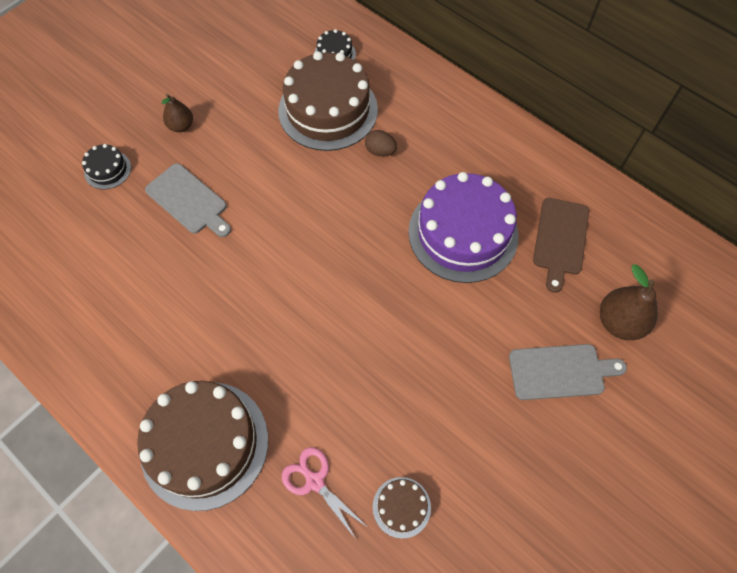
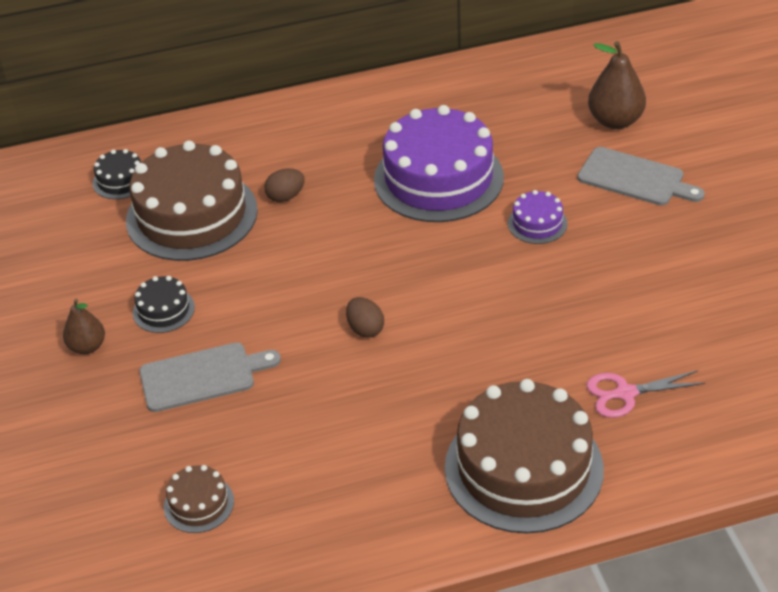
camera: 55 degrees left, 20 degrees down
(107, 170) = (84, 438): black cake -> black cake (163, 310)
(282, 270) = (365, 329): none -> brown egg
(401, 507) = (693, 340): brown cake -> brown cake (199, 504)
(459, 325) = (537, 223): none -> purple cake
(560, 239) = (501, 118): brown cutting board -> none
(560, 371) = (635, 178): grey cutting board -> grey cutting board turned 90 degrees clockwise

